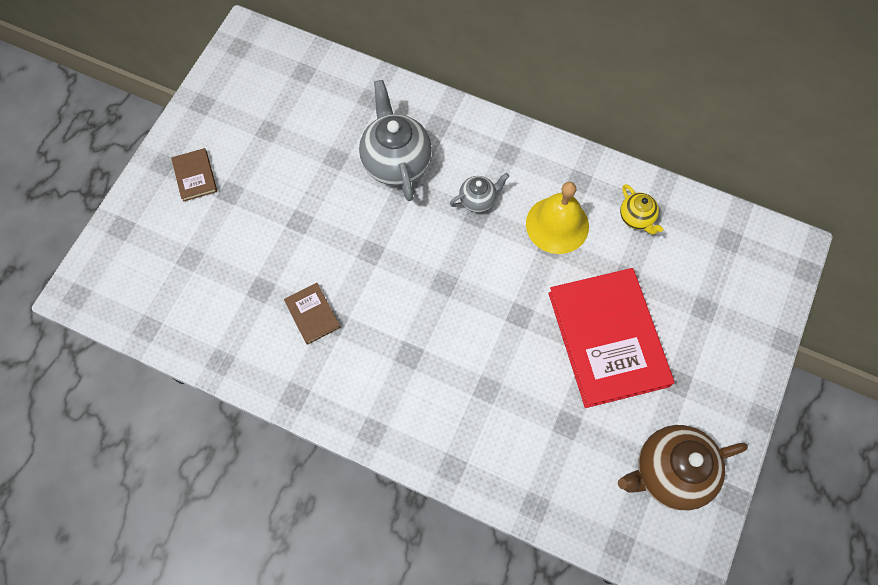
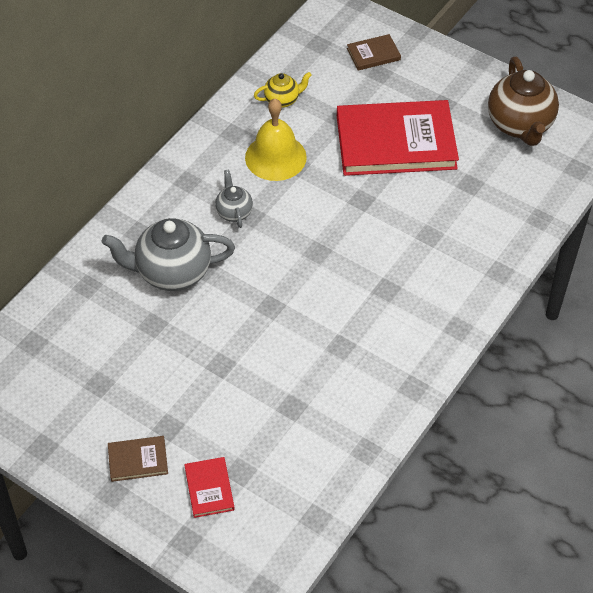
camera: 80 degrees left, 15 degrees down
(171, 236) = (209, 488): none -> red book
(312, 314) = (329, 364): brown book -> brown book (373, 54)

